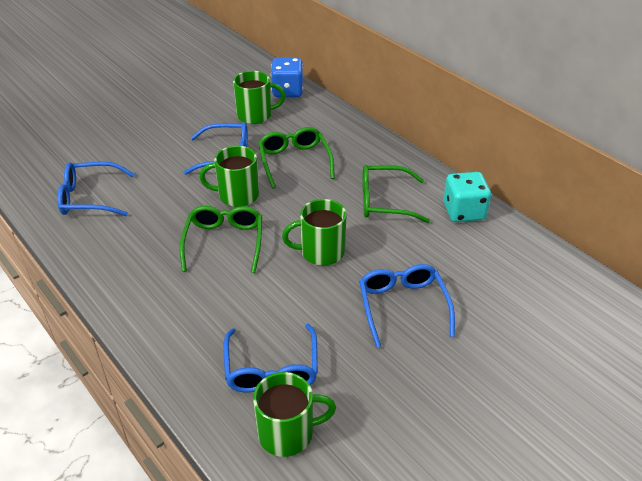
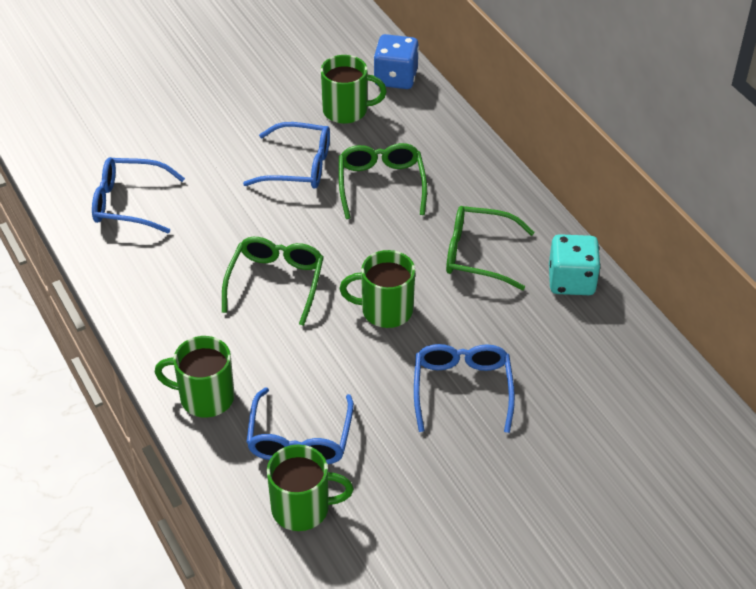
camera: 10 degrees right, 5 degrees up
(237, 195) = (302, 223): green mug -> green mug (205, 397)

